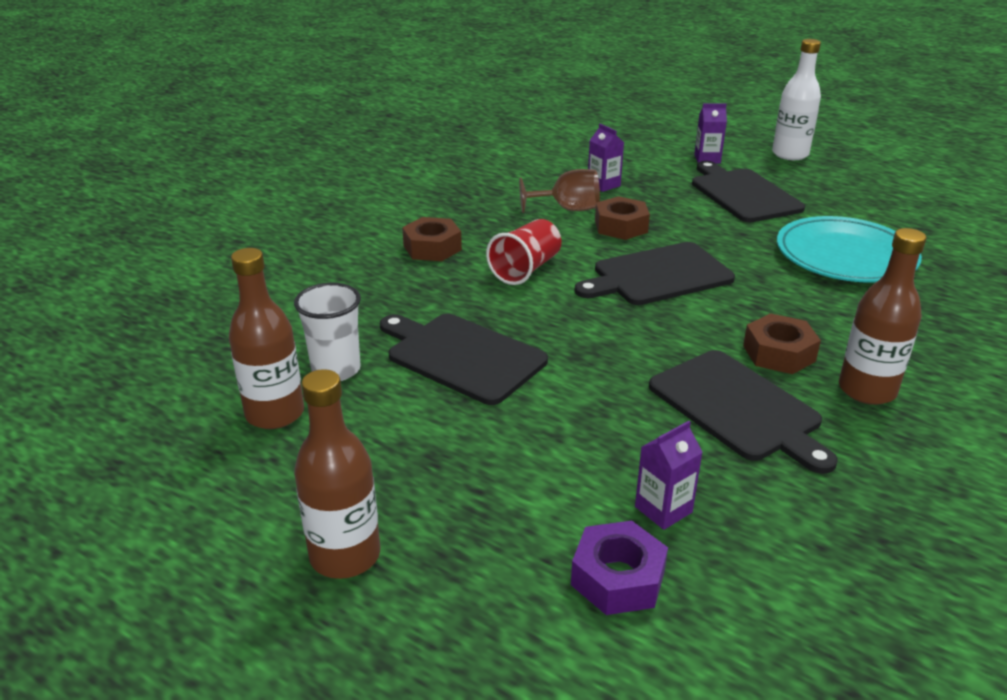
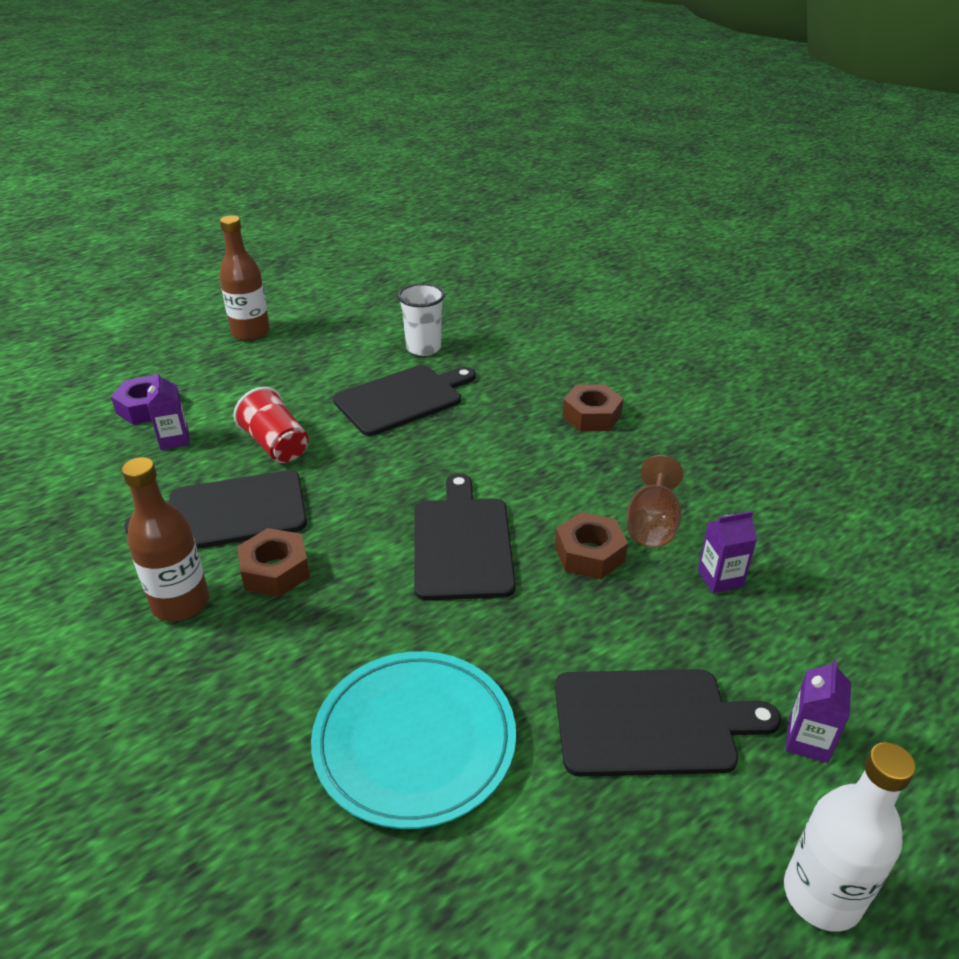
camera: 110 degrees right, 5 degrees up
(275, 414) = (390, 324): brown bottle -> none
(526, 269) = (521, 460): red cup -> red cup (276, 445)

